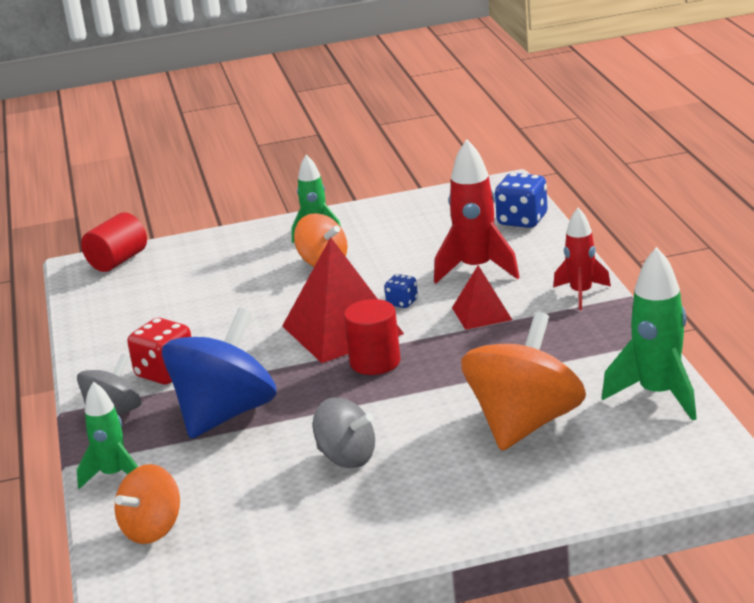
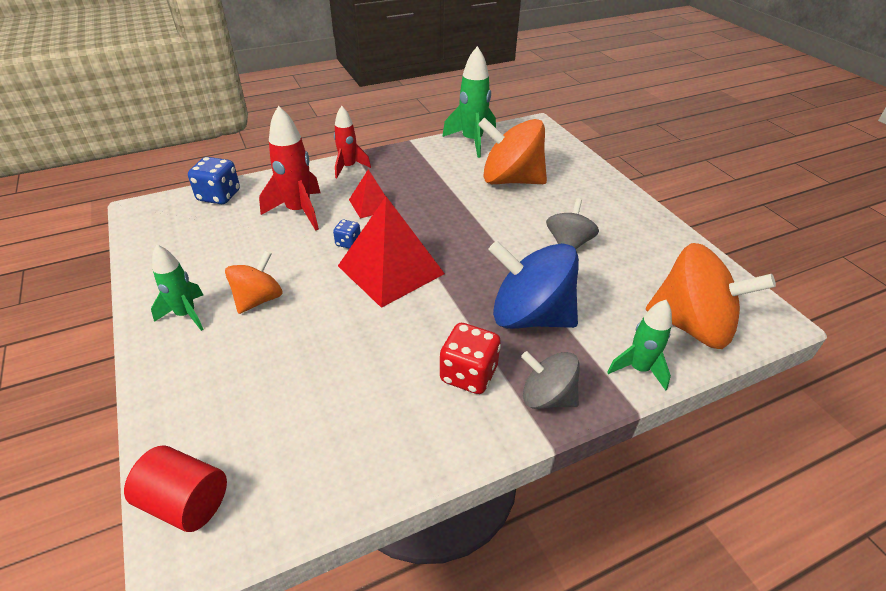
camera: 105 degrees left, 15 degrees up
(152, 529) = (692, 325): orange spinning top -> orange spinning top, size x1.72
(375, 362) = (442, 246): red cylinder -> none

